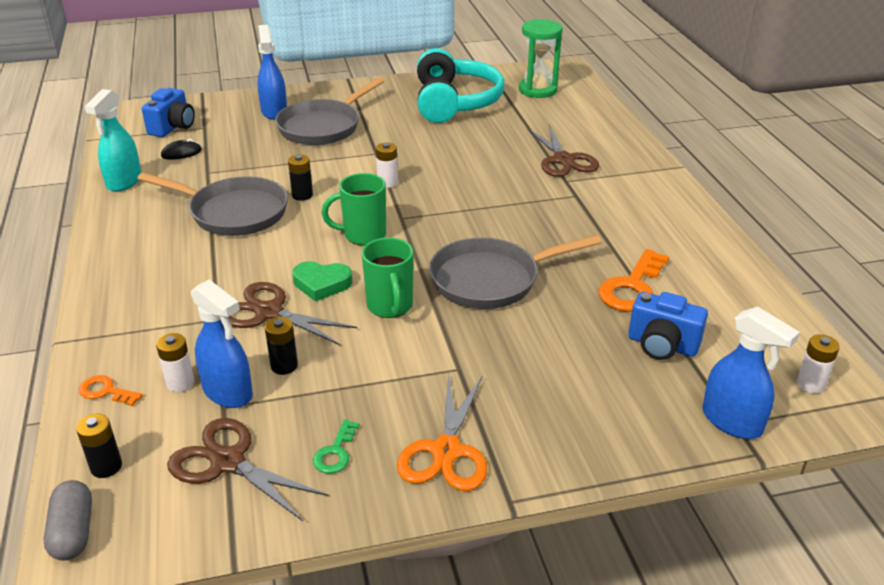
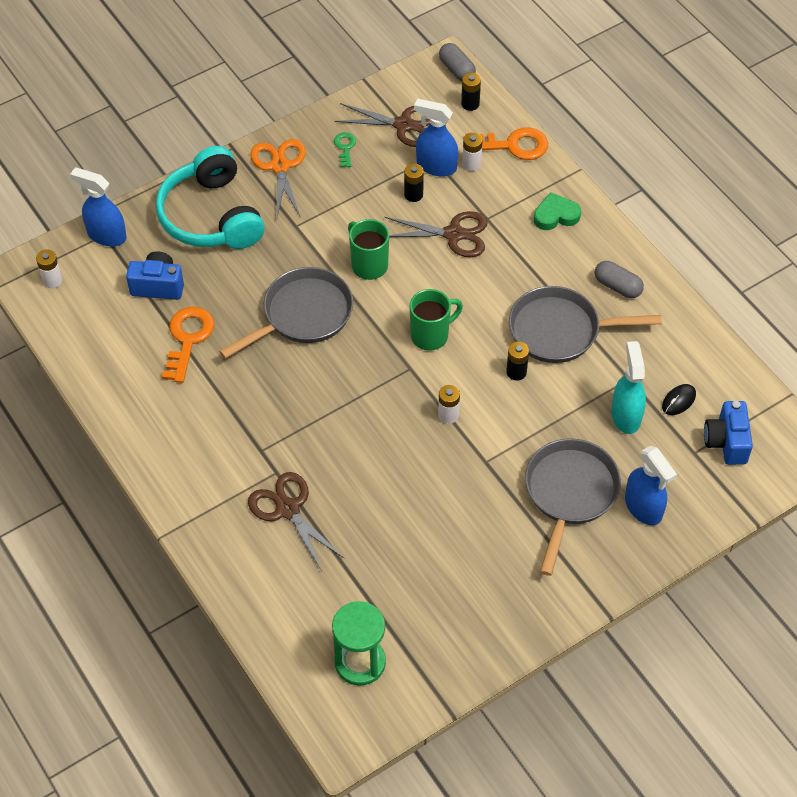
camera: 160 degrees right, 20 degrees up
(105, 391) = (513, 145): orange key -> orange key, size x1.87
(124, 182) = (692, 341): turquoise spray bottle -> turquoise spray bottle (626, 415)
(143, 230) = (617, 286): none -> grey capsule
(321, 284) = (432, 272): green heart -> green heart (556, 215)
(455, 102) = (449, 596): turquoise headphones -> turquoise headphones (211, 216)

